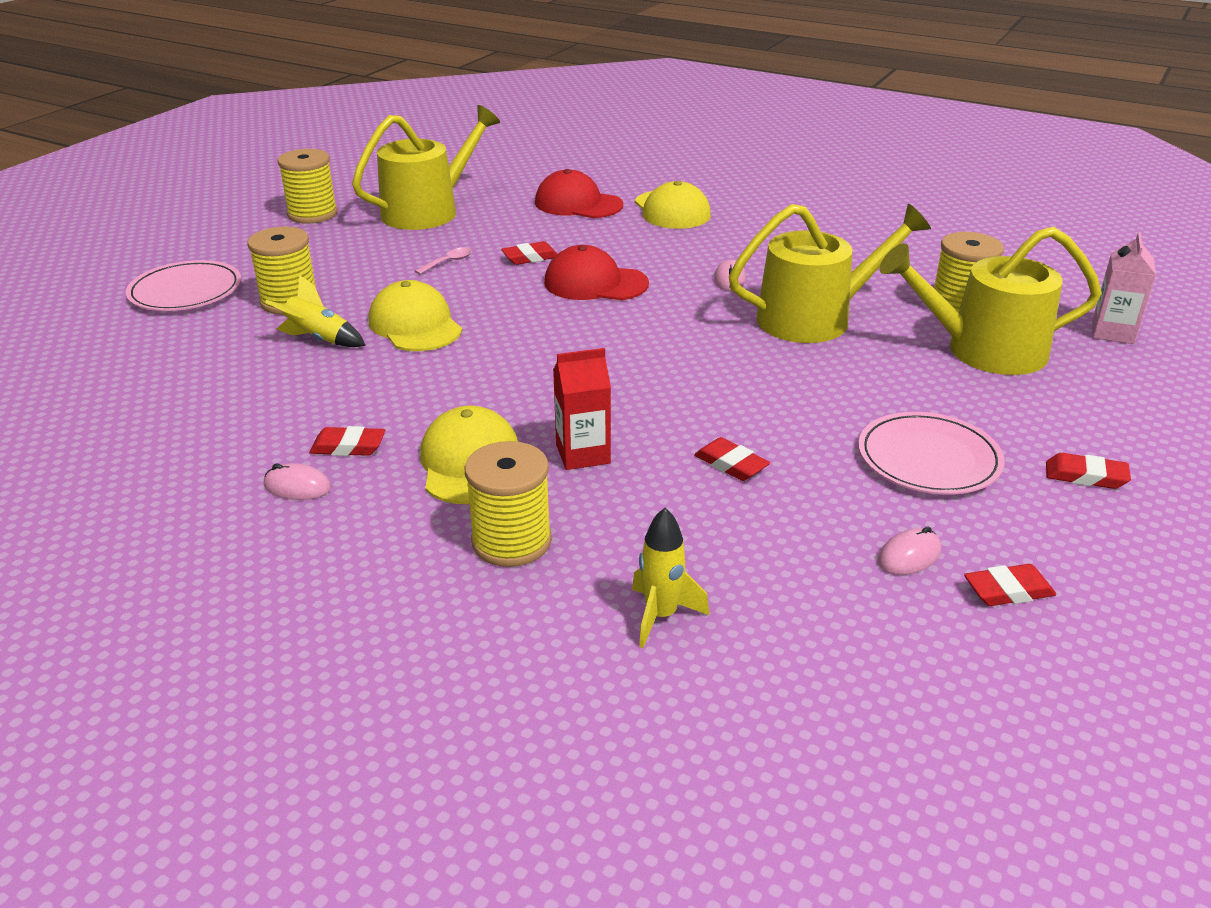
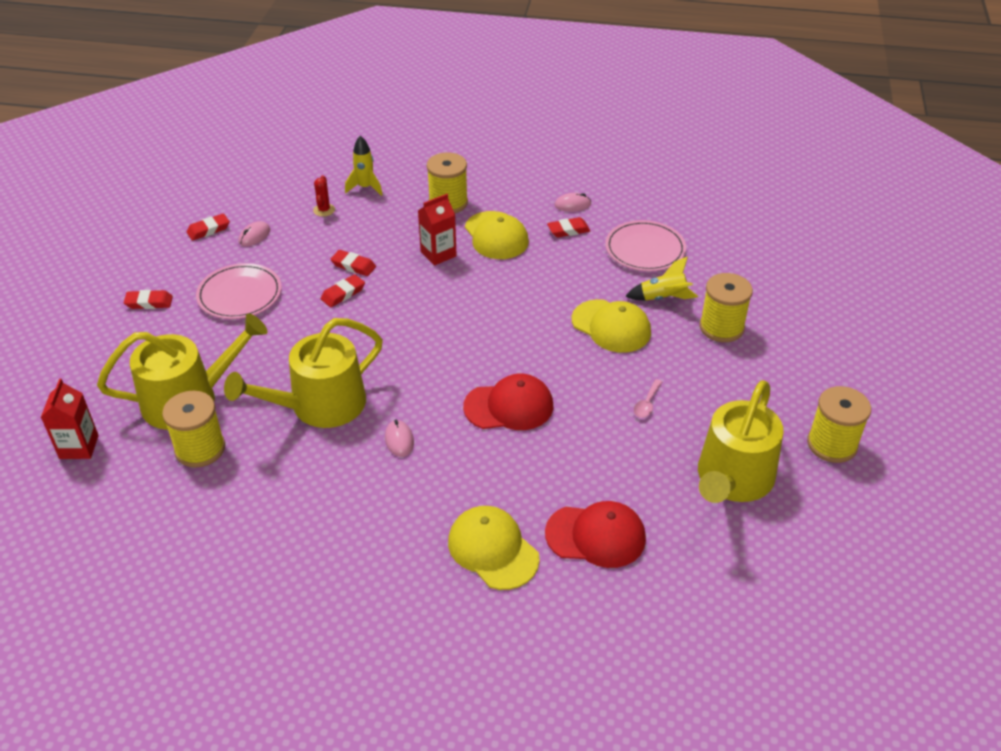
camera: 160 degrees right, 10 degrees up
(185, 291) = (807, 320): pink plate -> pink plate (645, 249)
(530, 257) = (583, 428): red eraser -> red eraser (343, 294)
(762, 582) = (324, 210): none -> red cactus
(1112, 332) = (79, 447): pink carton -> red carton

